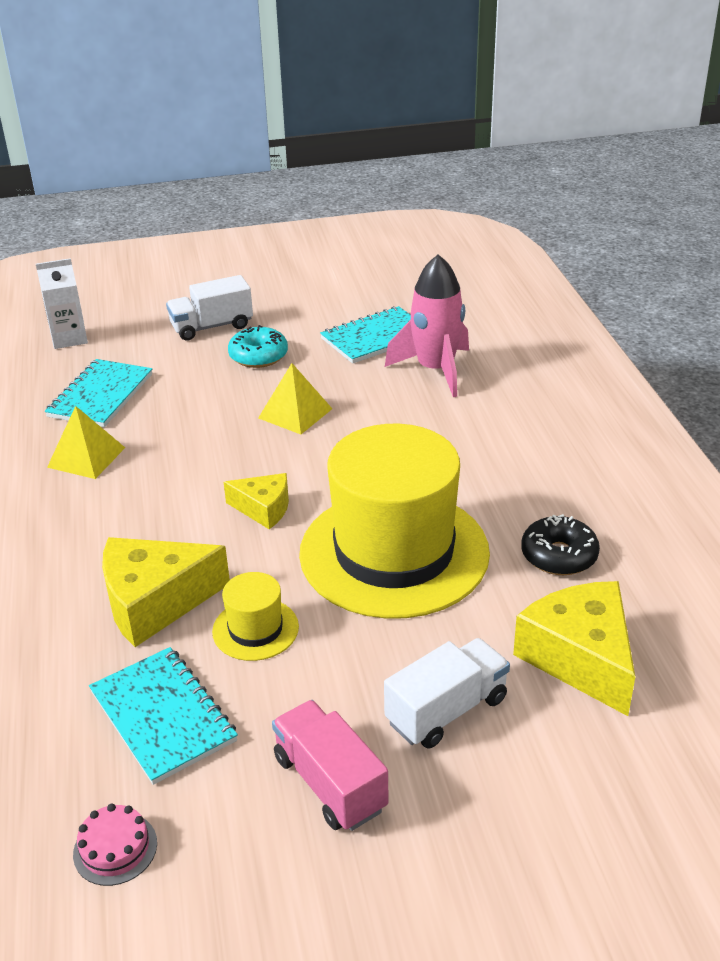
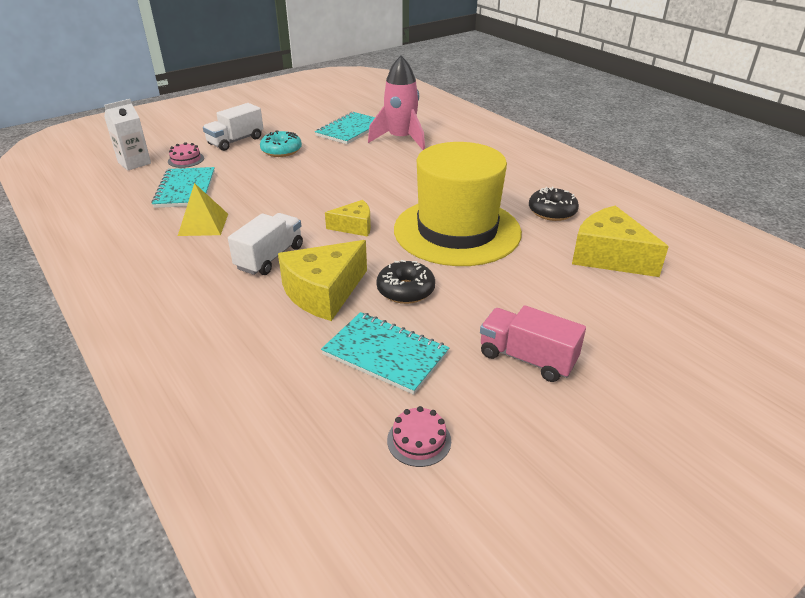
camera: 25 degrees left, 0 degrees up
(131, 346) = (186, 160): none -> pink cake
(255, 629) = (405, 290): yellow hat -> black donut
(295, 413) = (331, 175): yellow pyramid -> none
(446, 710) = (560, 301): white truck -> white truck (270, 257)

